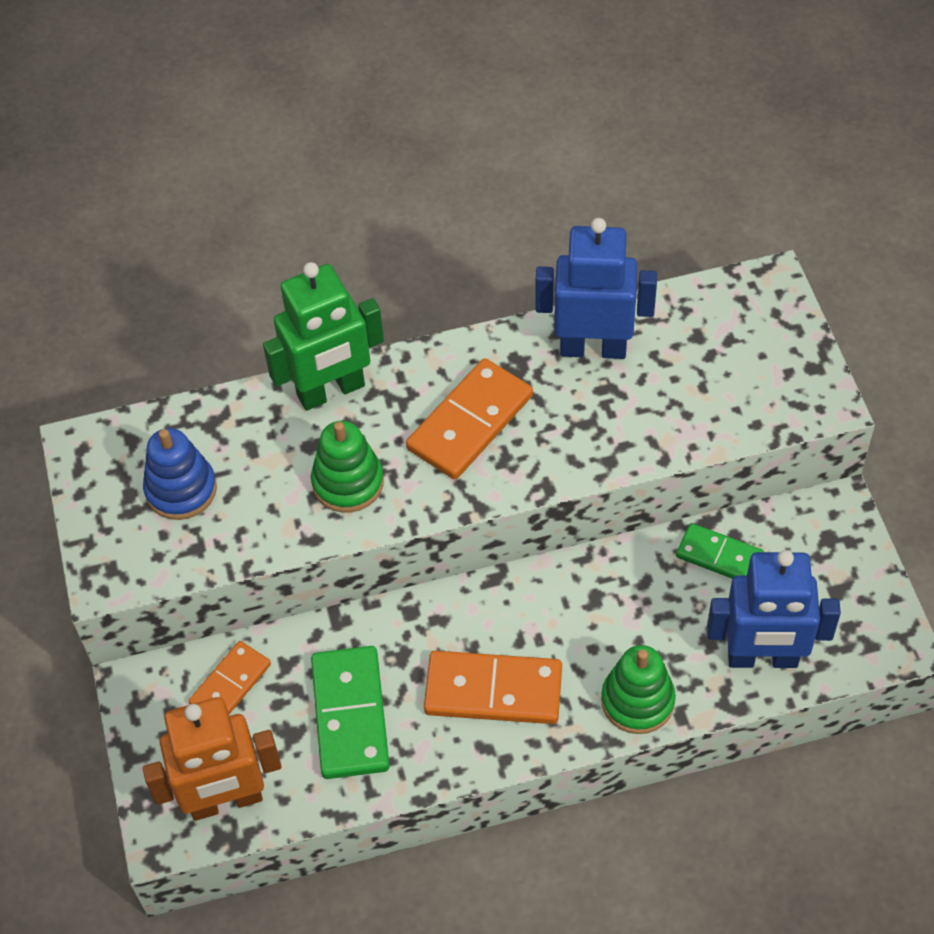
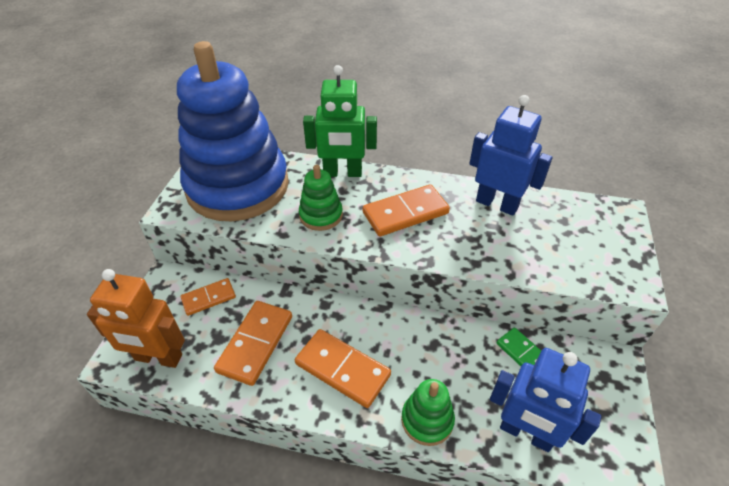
camera: 25 degrees right, 10 degrees down
(181, 489) = (238, 186): blue stacking toy -> blue stacking toy, size x2.48
(350, 715) = (255, 344): green domino -> orange domino

